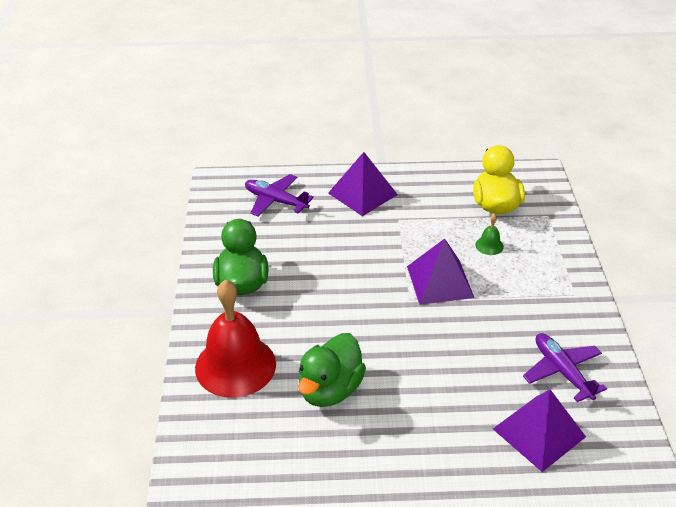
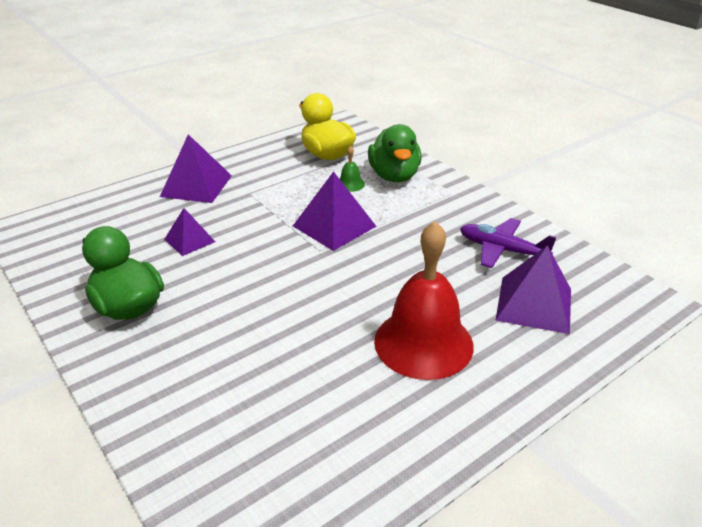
camera: 35 degrees left, 5 degrees down
(235, 365) = (187, 390): red bell -> red bell (423, 343)
(275, 201) = (107, 221): purple plane -> none
(320, 245) = (189, 240): none -> purple pyramid
(330, 389) = (315, 362): green duck -> green duck (394, 176)

